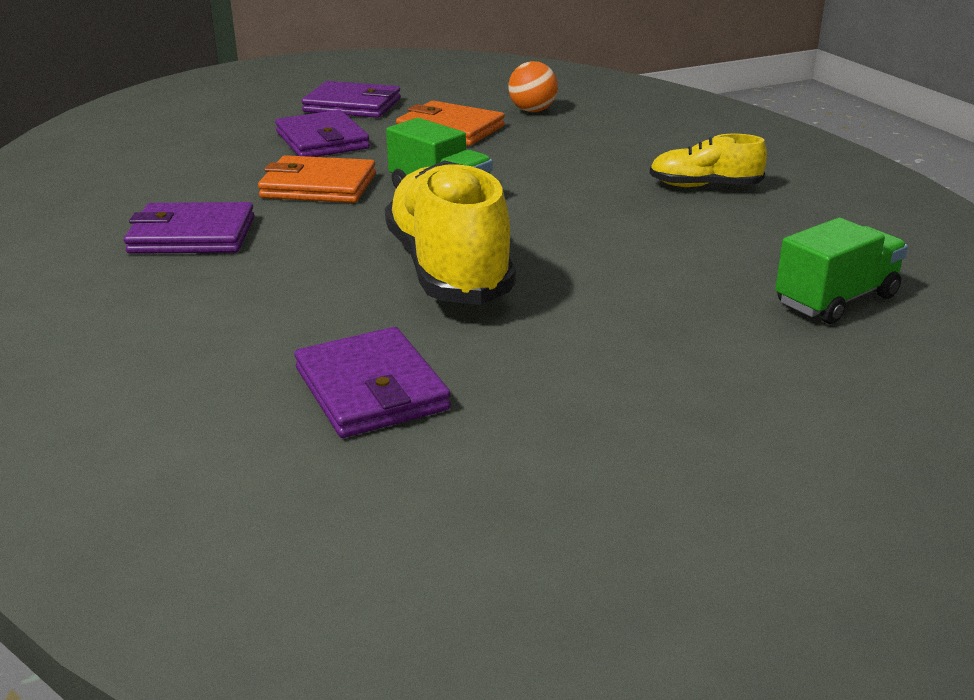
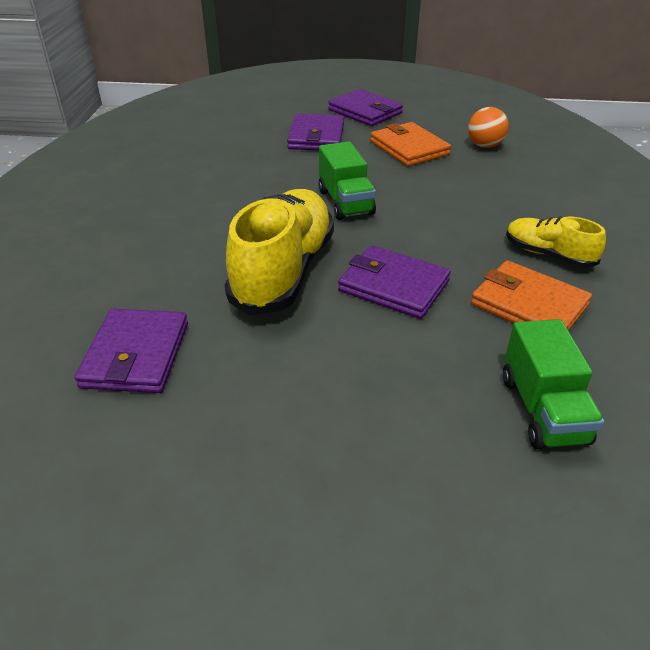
camera: 30 degrees right, 10 degrees up
(192, 235) = (167, 192): purple wallet -> purple wallet (393, 286)
(318, 186) = (276, 174): orange wallet -> orange wallet (529, 305)
(836, 300) = (543, 409): green truck -> green truck turned 90 degrees clockwise

